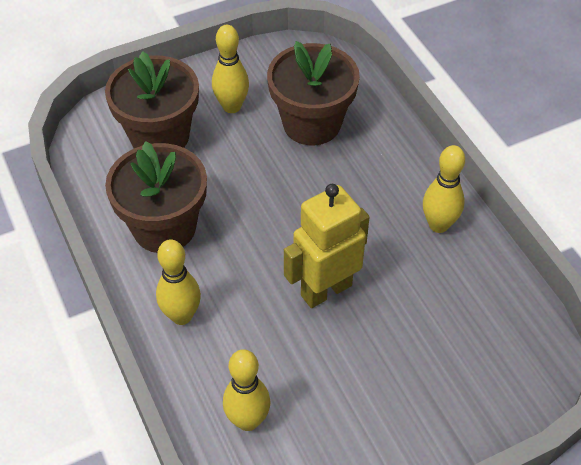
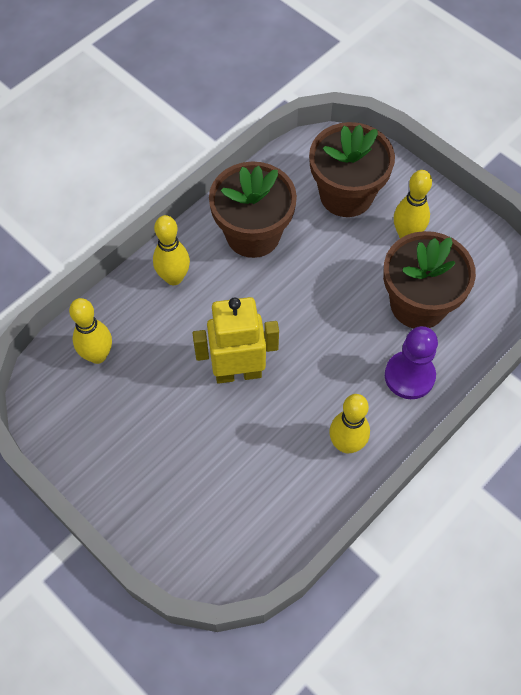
camera: 70 degrees right, 10 degrees up
(326, 290) = (238, 372): yellow robot -> yellow robot turned 45 degrees counterclockwise
(385, 155) = (409, 376): none -> purple pawn

